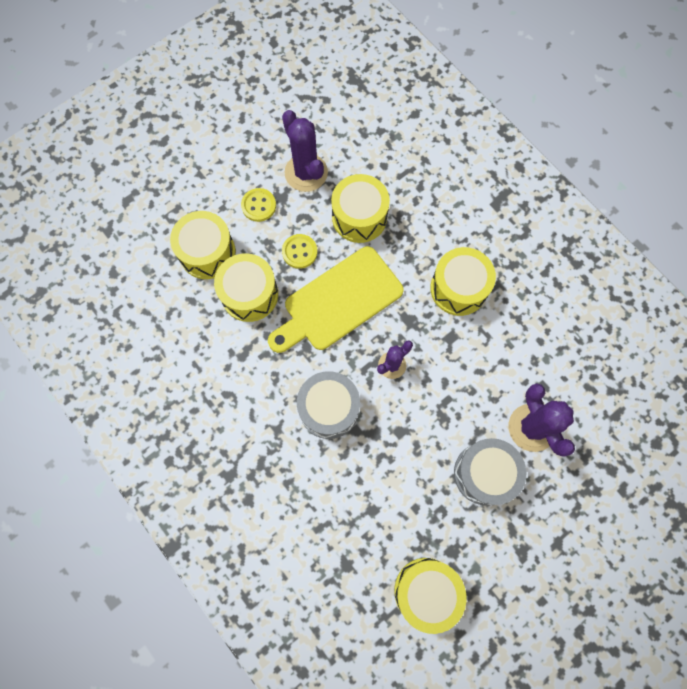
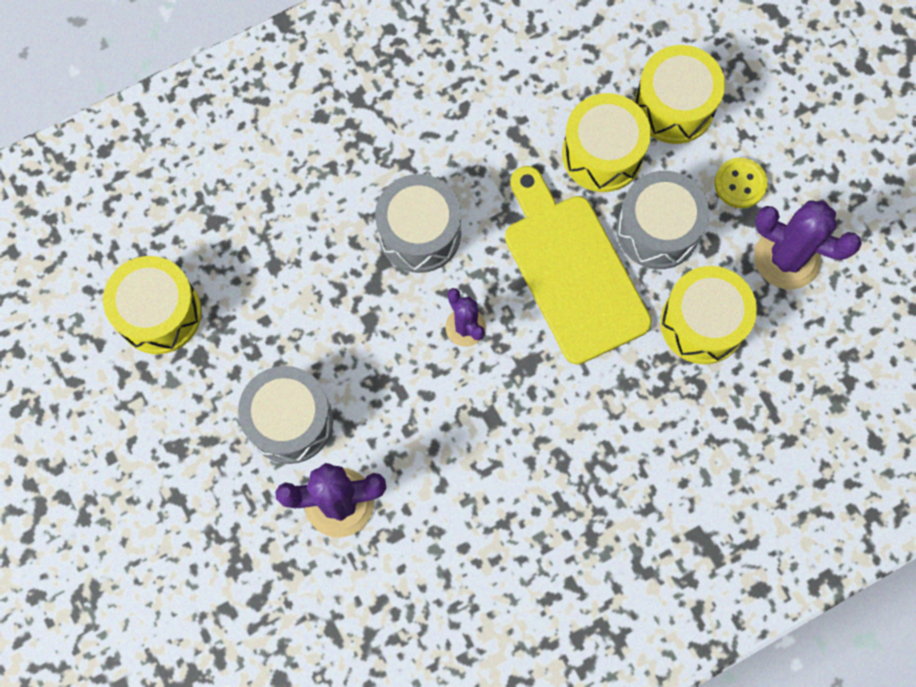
camera: 100 degrees right, 0 degrees up
(299, 252) = (657, 230): yellow button -> grey drum
(306, 173) = (787, 258): purple cactus -> purple cactus turned 45 degrees clockwise
(458, 288) = (565, 445): yellow drum -> none

